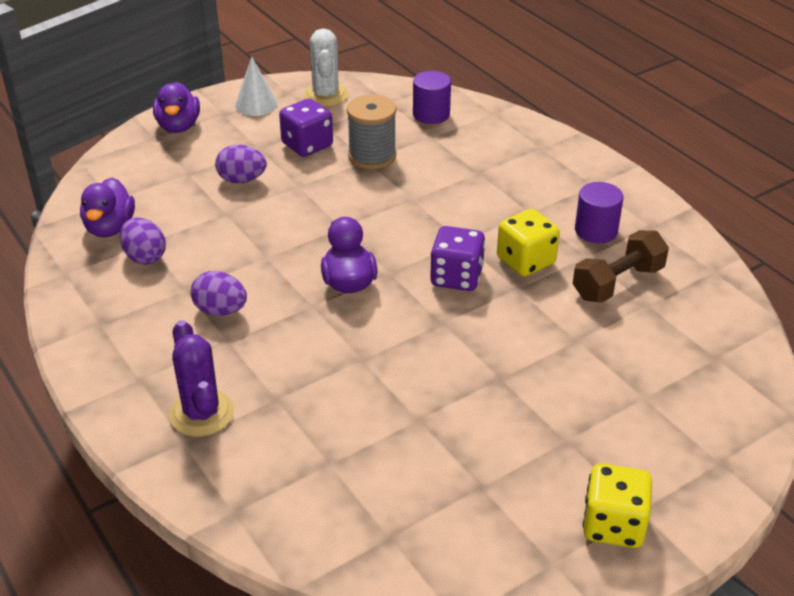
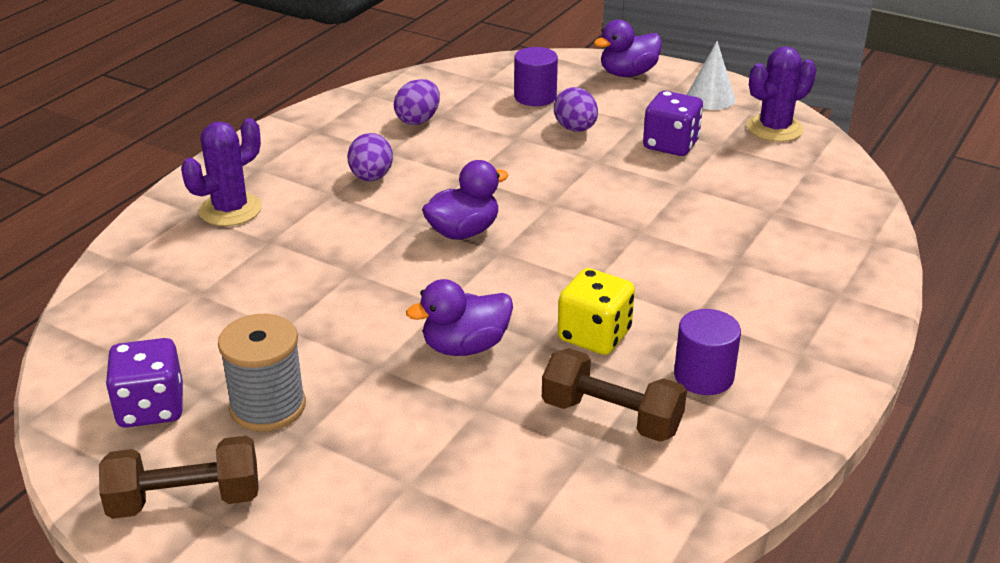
camera: 65 degrees right, 5 degrees down
(110, 228) = (445, 92): purple duck -> purple duck (465, 346)
(325, 95) = (774, 129): white cactus -> purple cactus
(372, 156) = (692, 186): grey spool -> grey spool (268, 406)
(431, 114) = (817, 200): purple cylinder -> purple cylinder (535, 97)
(456, 277) = (525, 295): purple dice -> purple dice (151, 408)
(613, 525) = (185, 500): yellow dice -> brown dumbbell

